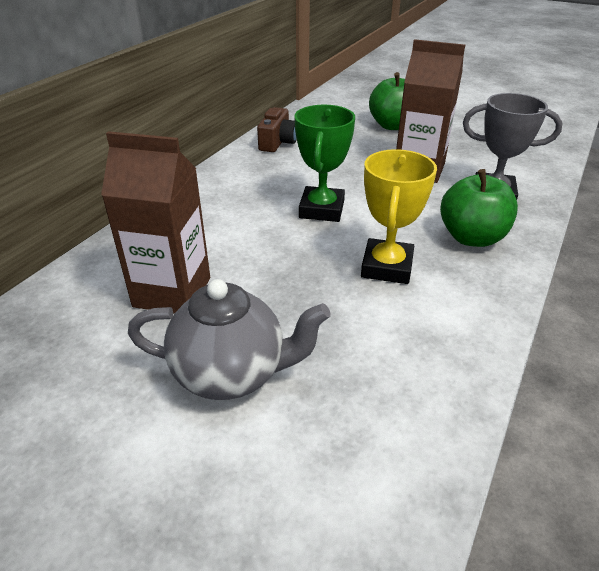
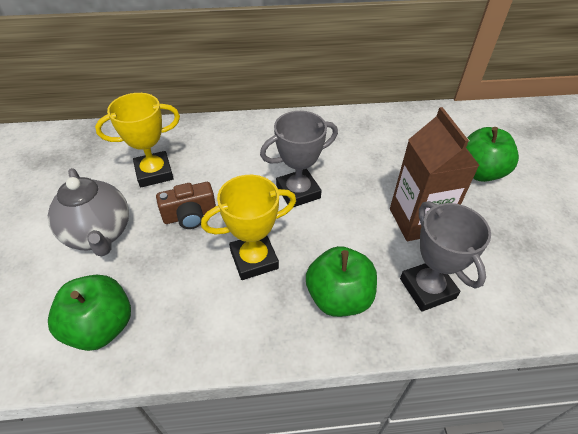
camera: 55 degrees right, 10 degrees up
(172, 292) = (154, 173): brown carton -> yellow trophy
(278, 142) = (369, 125): brown camera -> brown camera (190, 215)
(321, 209) = (298, 192): green trophy -> grey trophy
(393, 416) = (101, 326): none -> green apple

